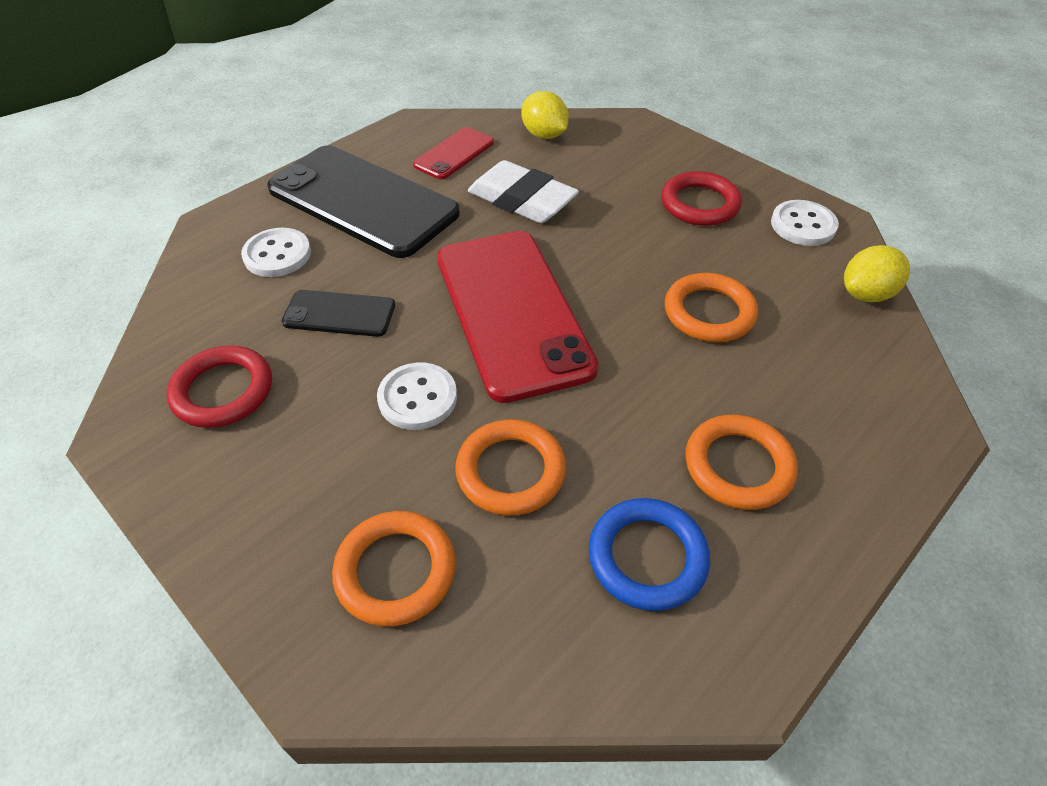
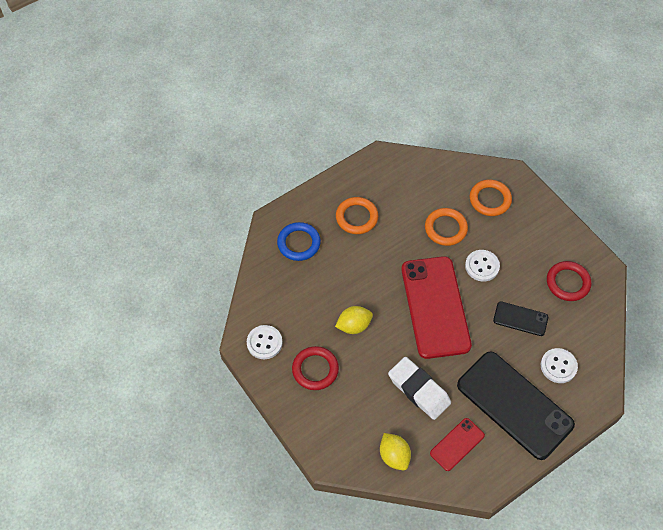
camera: 170 degrees left, 10 degrees up
(647, 557) = (401, 191): blue ring -> blue ring (299, 243)
(709, 312) = (340, 291): orange ring -> none
(866, 294) = (258, 290): yellow lemon -> yellow lemon (354, 326)

